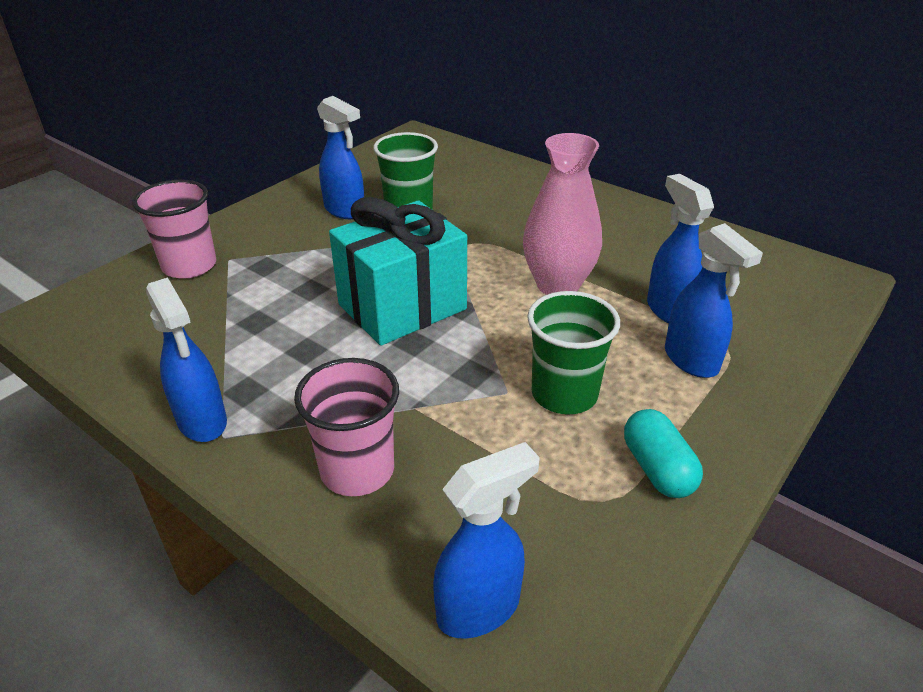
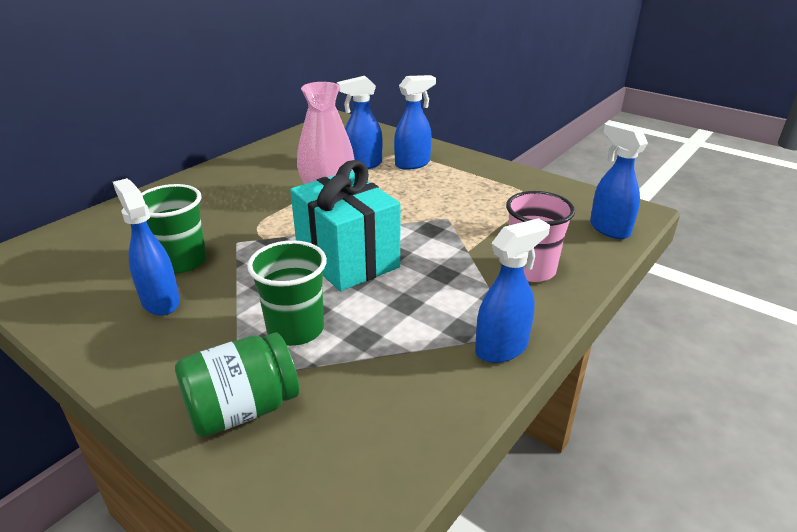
camera: 90 degrees left, 5 degrees down
(189, 266) = (242, 409): pink cup -> green jar
(345, 211) = (160, 301): blue spray bottle -> blue spray bottle turned 75 degrees counterclockwise
(564, 394) = (446, 200): green cup -> green cup (295, 329)
(657, 469) = (501, 180): turquoise capsule -> none

